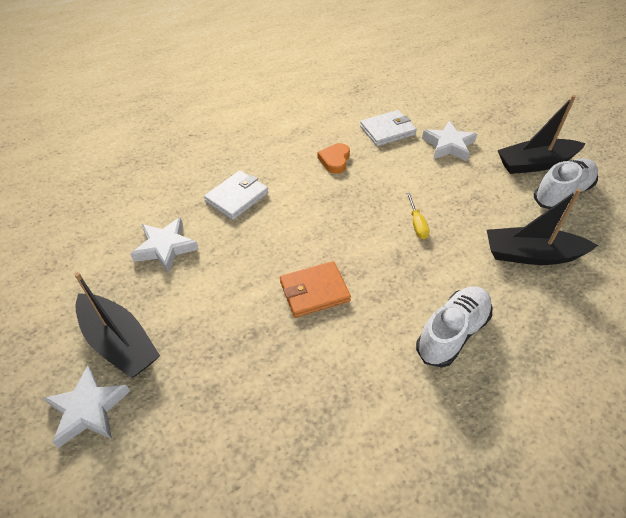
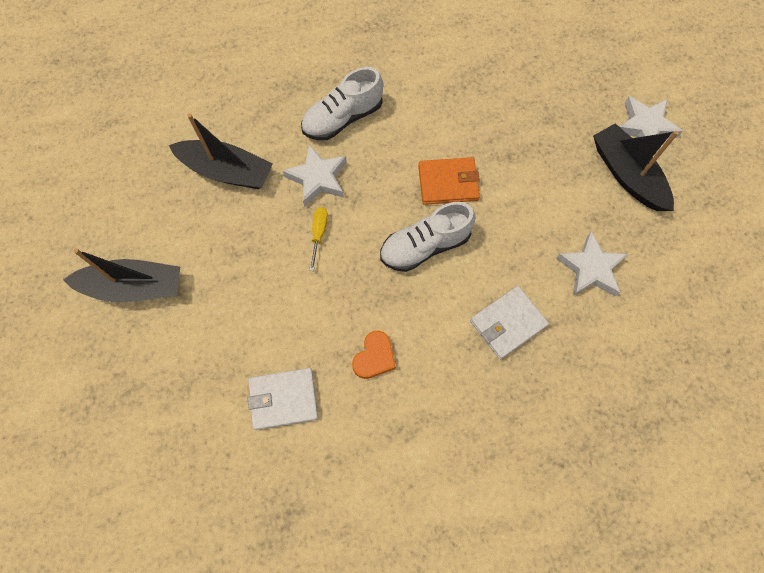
camera: 165 degrees left, 20 degrees up
(448, 145) = (218, 347): white star -> white star (317, 178)
(562, 193) = (139, 236): white shoe -> white shoe (425, 246)

